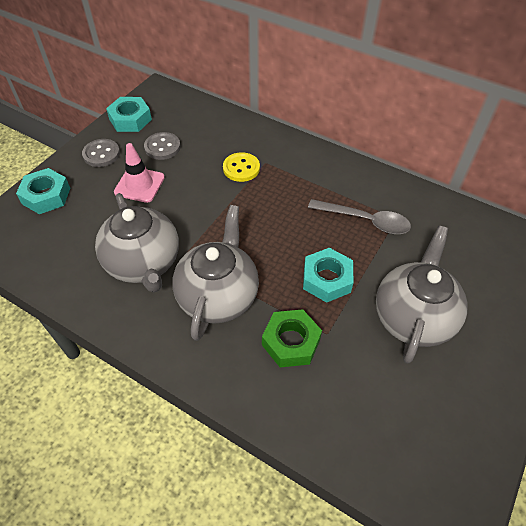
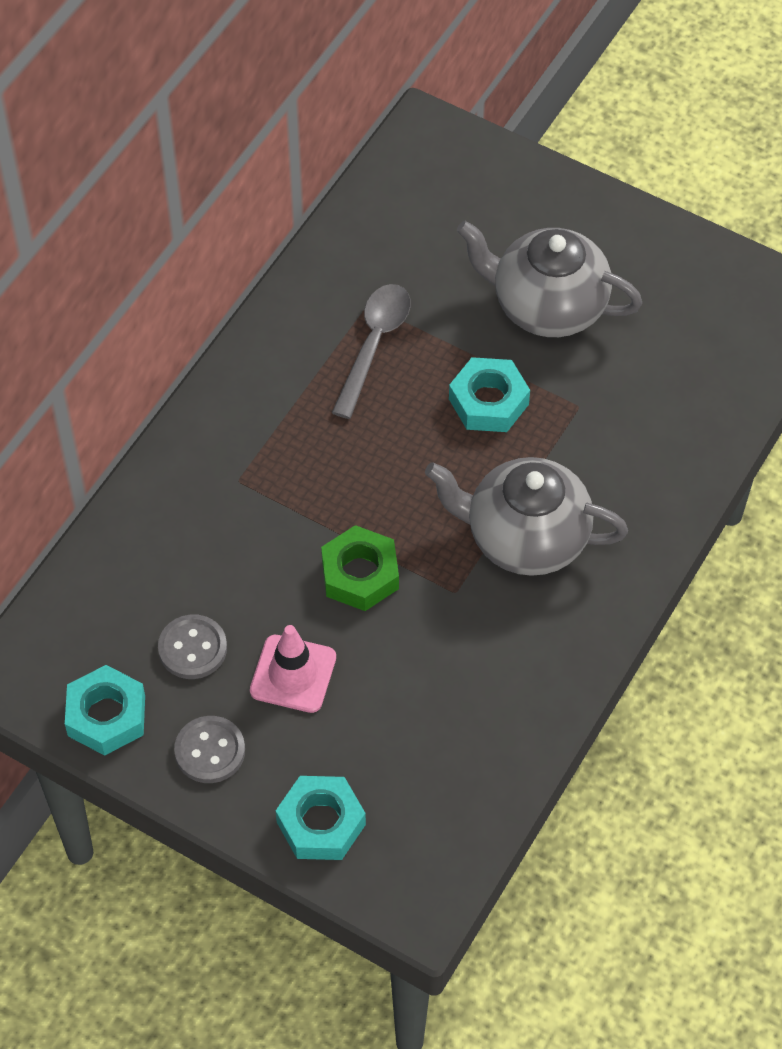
camera: 90 degrees left, 5 degrees up
(143, 263) = (469, 644): grey teapot -> none
(241, 168) = (252, 517): yellow button -> none
(291, 342) = (595, 448): green nut -> green nut (360, 574)

